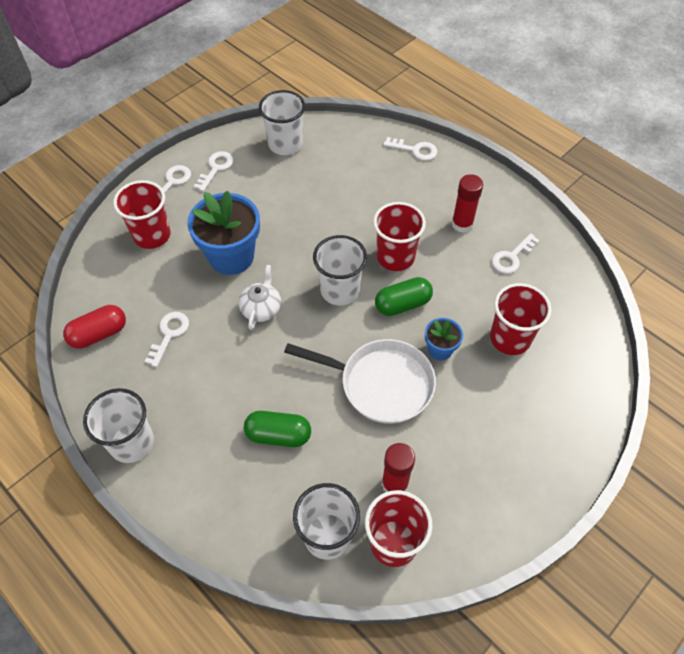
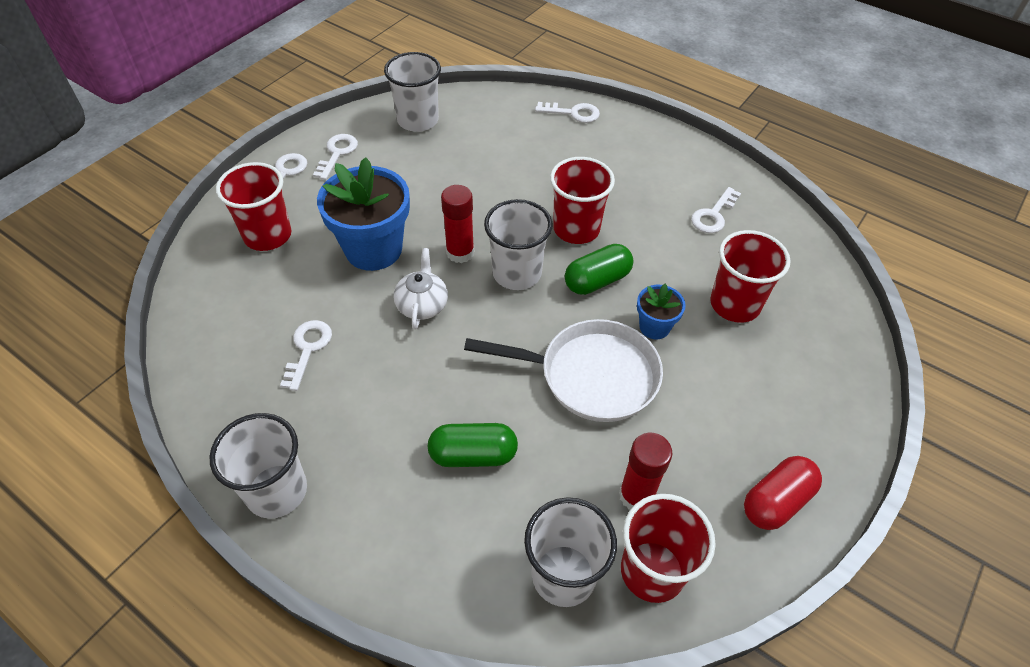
camera: 10 degrees left, 5 degrees down
(99, 334) = (213, 359): red capsule -> red capsule (776, 501)
(462, 224) = (646, 185): red glue stick -> red glue stick (460, 252)

